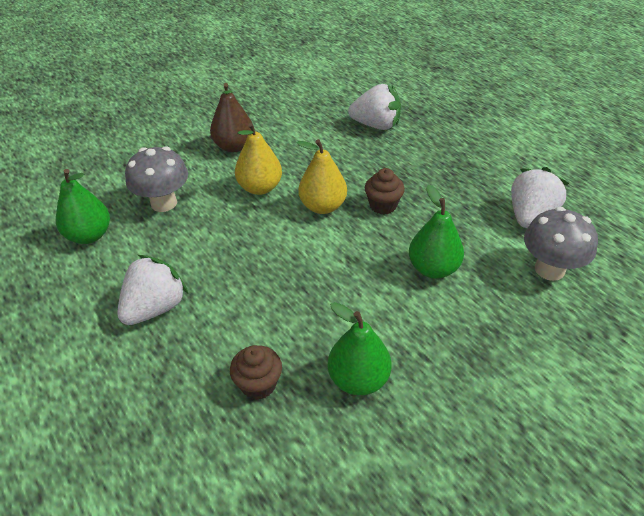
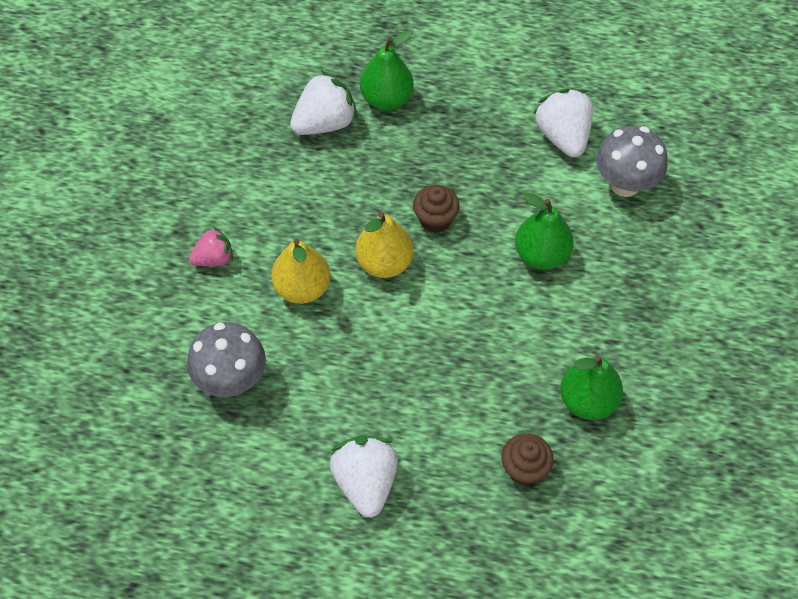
camera: 45 degrees left, 15 degrees up
(89, 235) = (207, 472): green pear -> green pear (386, 99)
(234, 146) = (214, 258): brown pear -> pink strawberry

